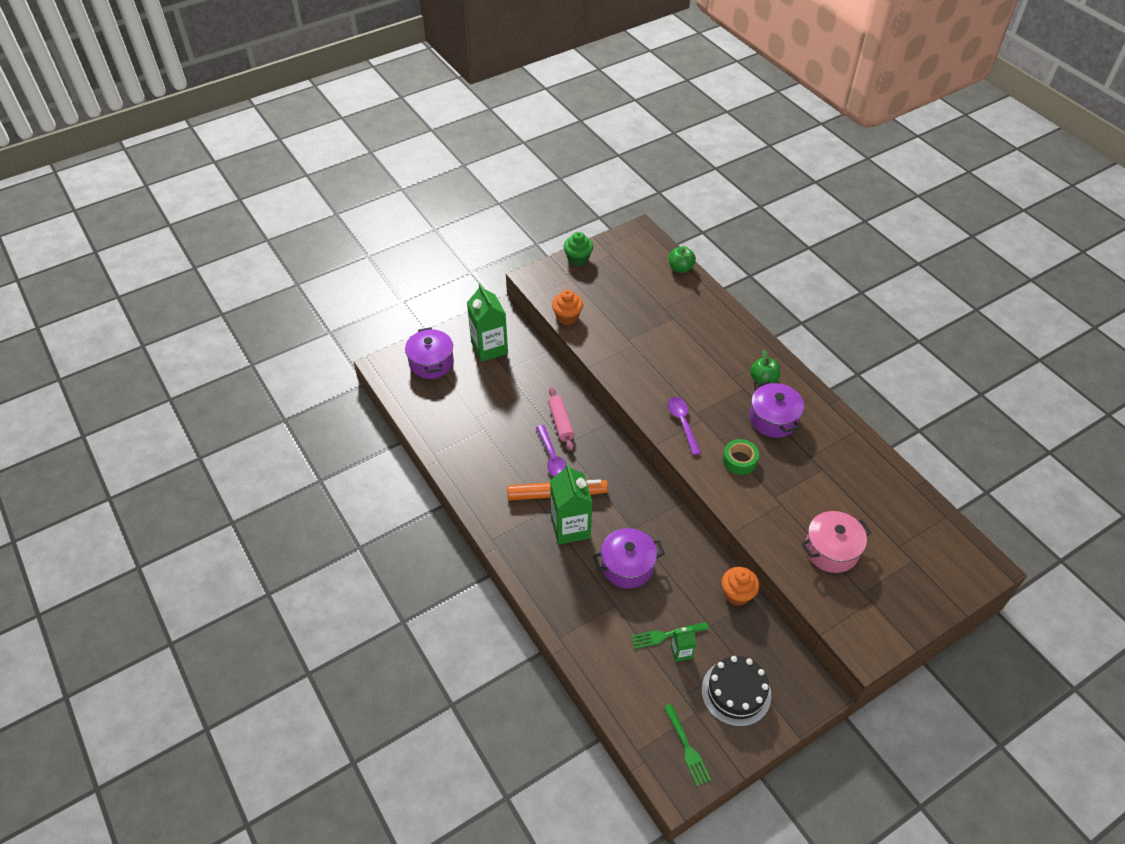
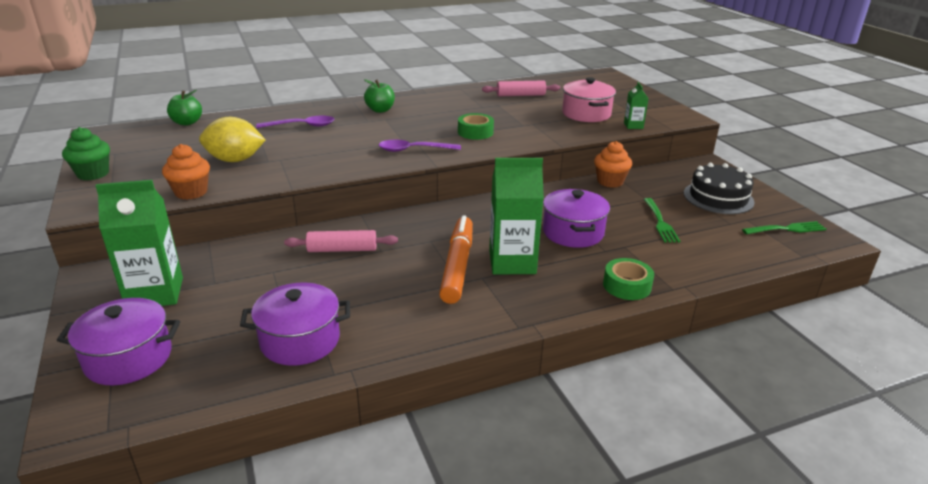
camera: 80 degrees left, 20 degrees down
(552, 457) = (397, 262): purple spoon -> purple spoon (302, 126)
(556, 605) = (627, 286): none -> green tape
(623, 321) = (235, 160): none -> yellow lemon
(681, 652) = (679, 217): green carton -> green carton (633, 126)
(773, 419) = (431, 113): purple pot -> purple pot (300, 340)
(861, 486) = (520, 95): none -> pink rolling pin

